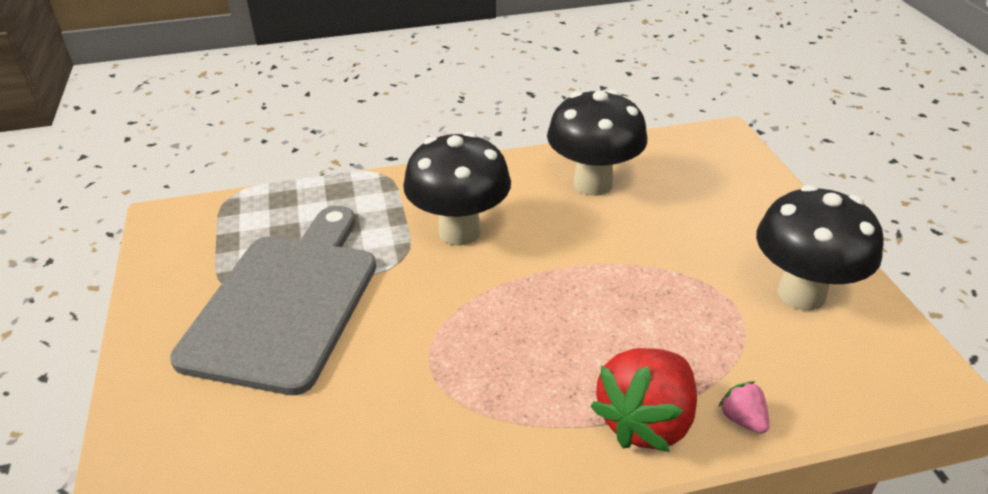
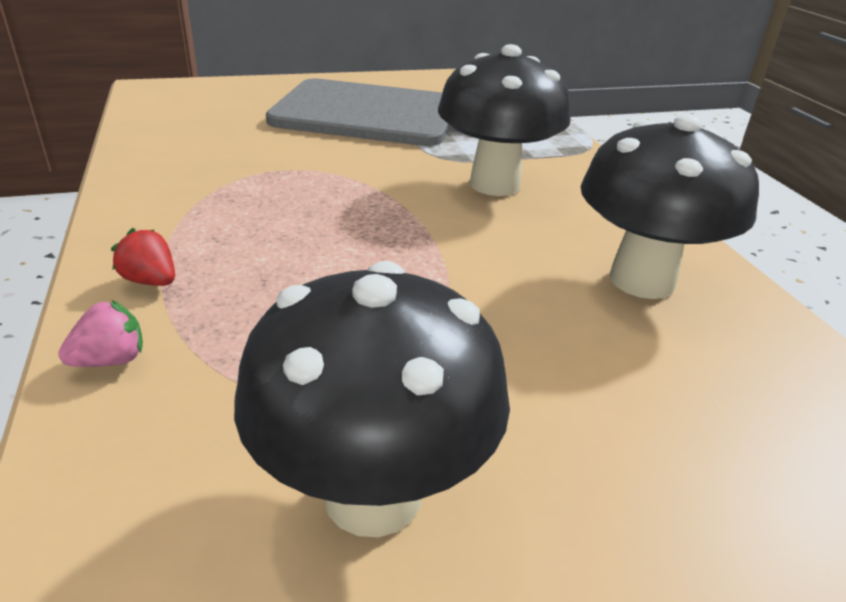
camera: 85 degrees right, 5 degrees down
(646, 421) = (151, 281): red strawberry -> red strawberry, size x0.45

